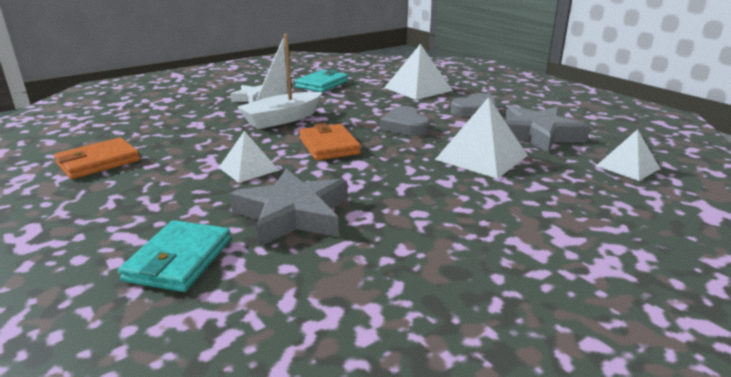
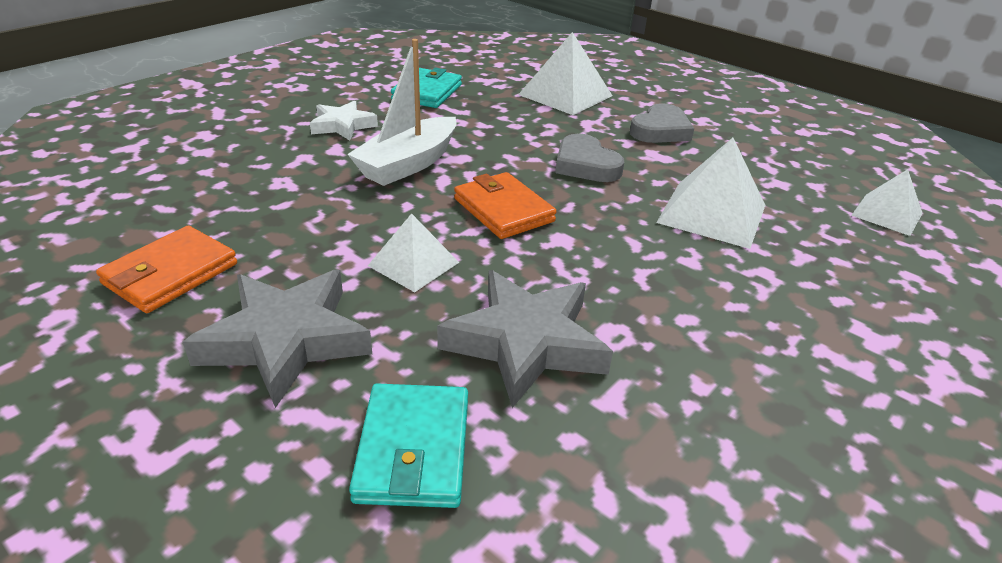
camera: 15 degrees left, 10 degrees up
(537, 135) = (758, 168): grey star -> grey star (286, 340)

